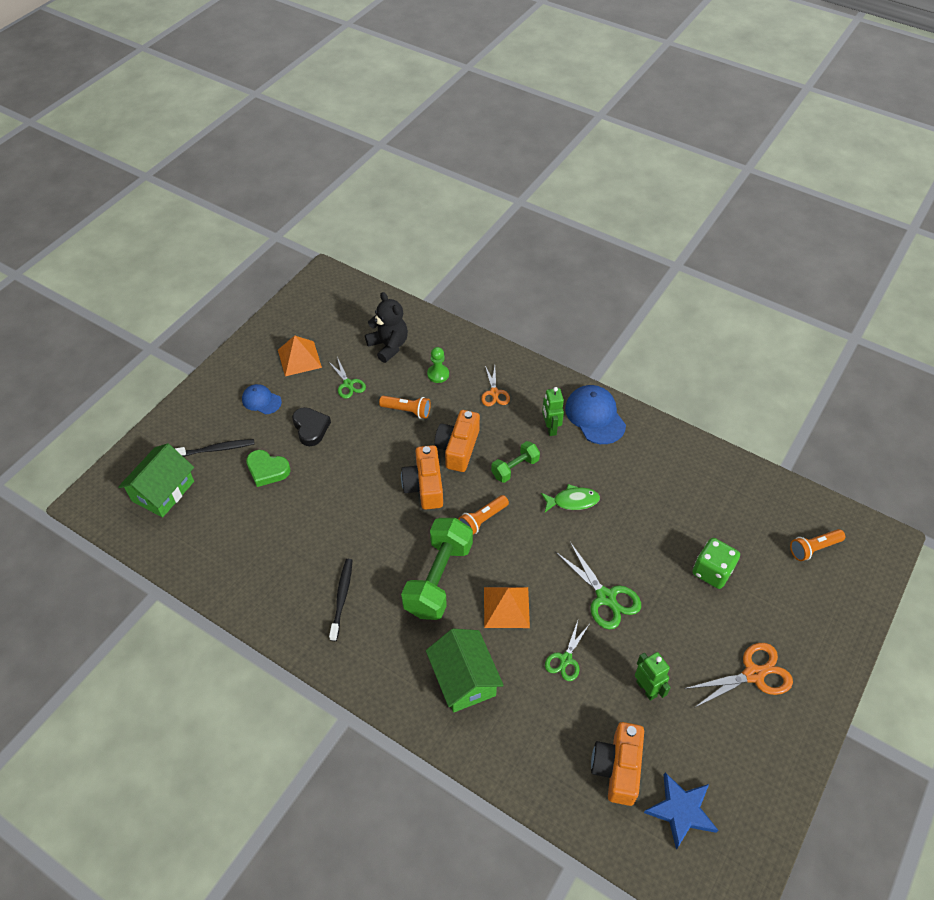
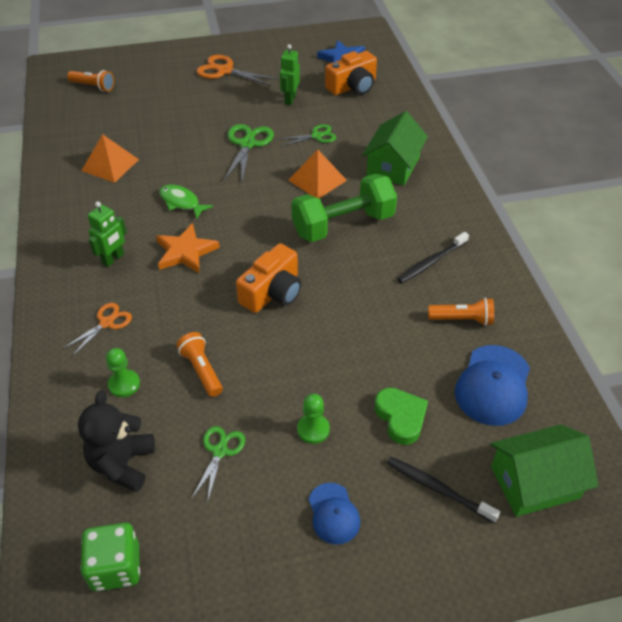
camera: 135 degrees left, 5 degrees down
(299, 358) = (233, 539): orange pyramid -> orange pyramid (110, 165)
(311, 428) = (313, 429): black heart -> green pawn
(458, 448) = (205, 300): orange camera -> none
(483, 520) = (261, 236): orange flashlight -> orange flashlight (462, 319)
(515, 468) = (185, 252): green dumbbell -> orange star
(595, 416) = (68, 241): blue cap -> blue cap (493, 385)
(712, 571) = (166, 114): green dice -> green dice (116, 567)

